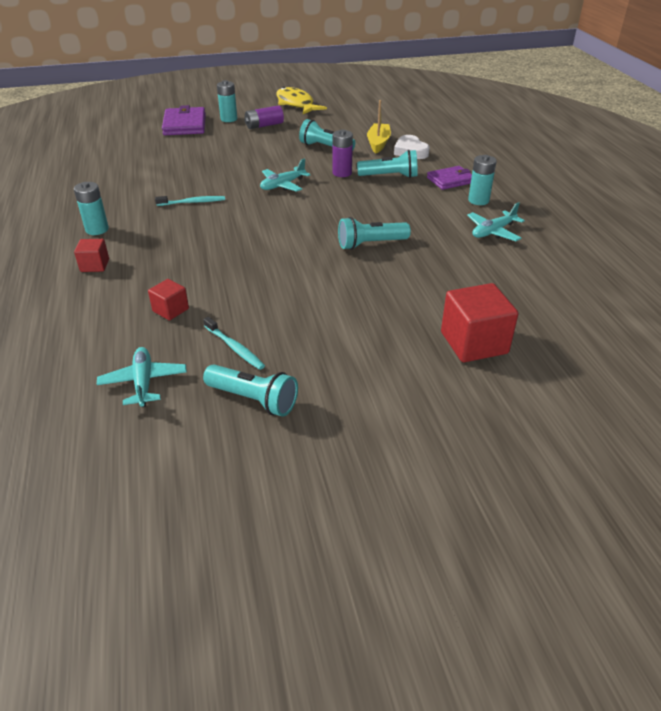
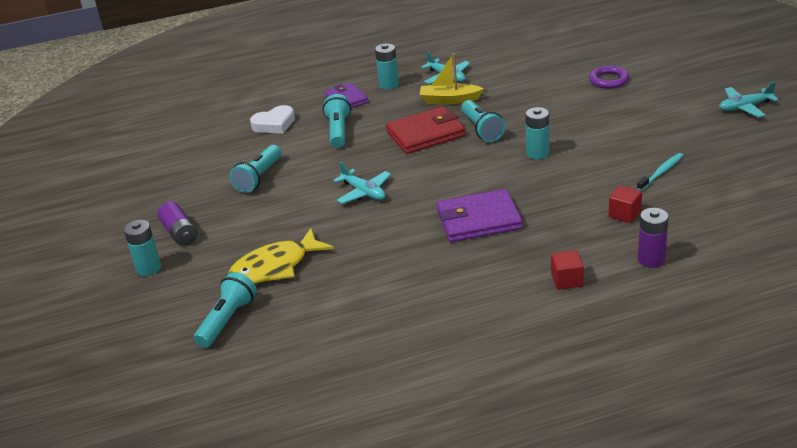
camera: 90 degrees left, 5 degrees down
(97, 229) = (491, 301): turquoise battery -> turquoise battery (537, 153)
(143, 382) = (724, 205): turquoise plane -> turquoise plane (745, 107)
(185, 125) = (163, 306): purple wallet -> purple wallet (478, 220)
(192, 202) = (413, 246): turquoise toothbrush -> none
(253, 399) = (715, 154): turquoise flashlight -> turquoise flashlight (227, 320)
(296, 104) = (103, 218): yellow fish -> yellow fish (275, 267)
(342, 173) = (331, 159): purple battery -> purple battery (651, 259)
(371, 215) = (425, 134): none -> red wallet
(378, 143) = (250, 145): yellow boat -> yellow boat (449, 100)
(474, 343) = (608, 80): red cube -> purple ring

